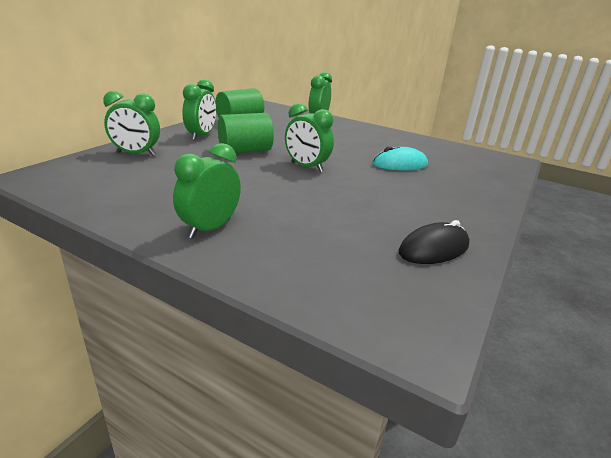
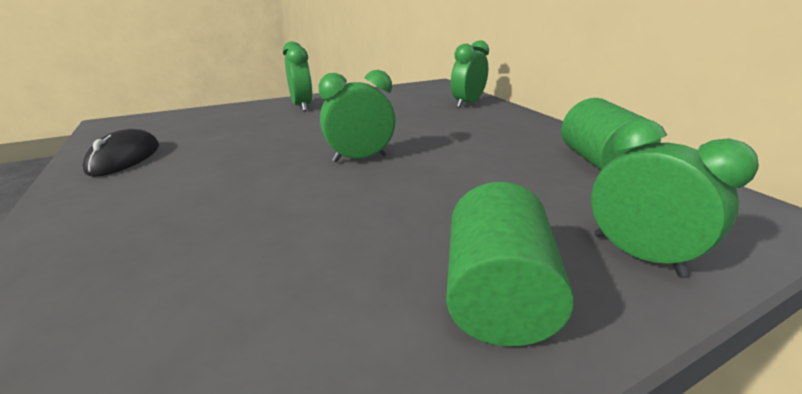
camera: 125 degrees right, 0 degrees up
(201, 136) = (516, 129): green clock -> none
(245, 151) = (446, 140): green cylinder -> green cylinder (495, 295)
(400, 164) = (272, 238): turquoise mouse -> none

